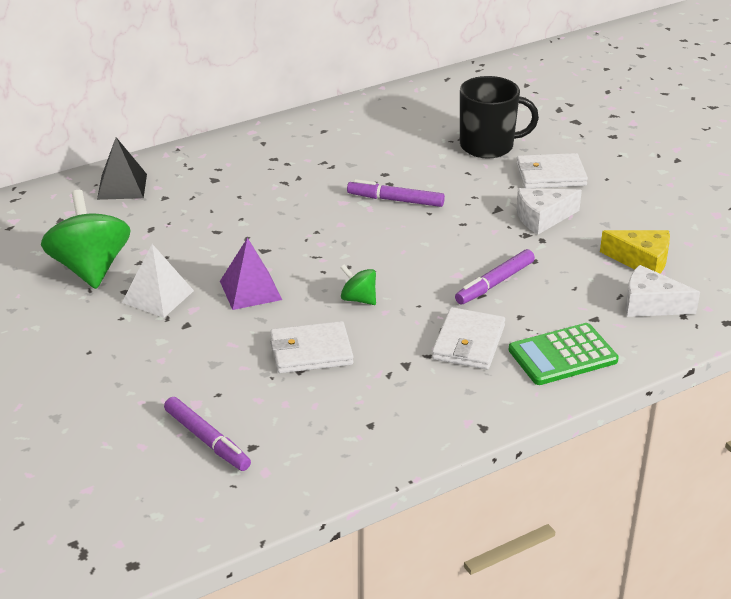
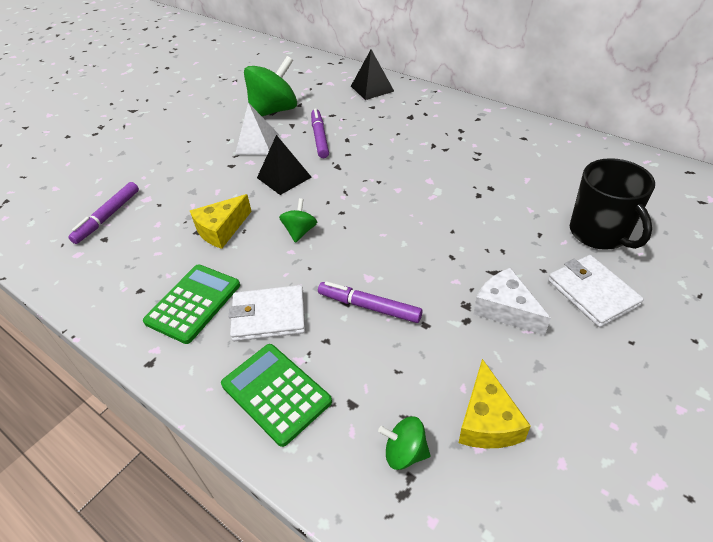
camera: 70 degrees right, 10 degrees up
(250, 290) = (284, 177): purple pyramid -> black pyramid
(311, 351) = (221, 229): white wallet -> yellow cheese
(395, 200) = (455, 206): purple marker -> purple marker (320, 137)
(418, 388) = (193, 303): none -> green calculator
(650, 304) = (405, 452): white cheese -> green spinning top

